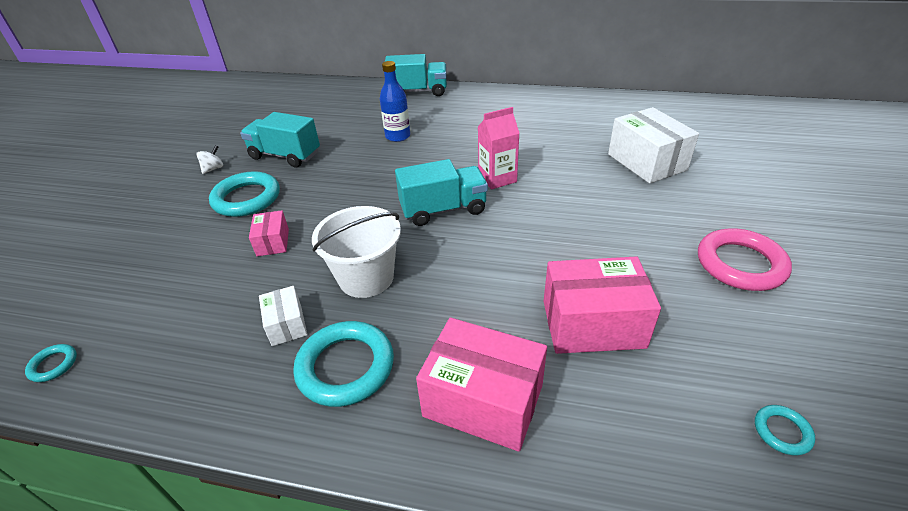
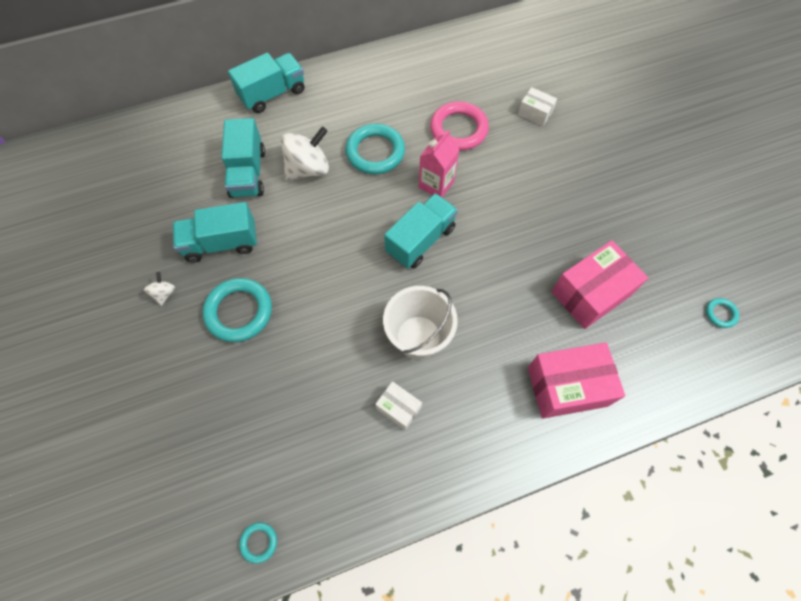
camera: 35 degrees left, 25 degrees up
(273, 242) = (313, 344): pink box -> none
(345, 367) = (468, 414): turquoise ring -> turquoise ring (375, 152)
(351, 125) = (248, 173): none -> turquoise truck
(398, 136) = (308, 169): blue bottle -> white spinning top
(646, 162) = (535, 113): white box -> white box, size x0.52
(740, 264) = (646, 195): pink ring -> pink ring (458, 129)

